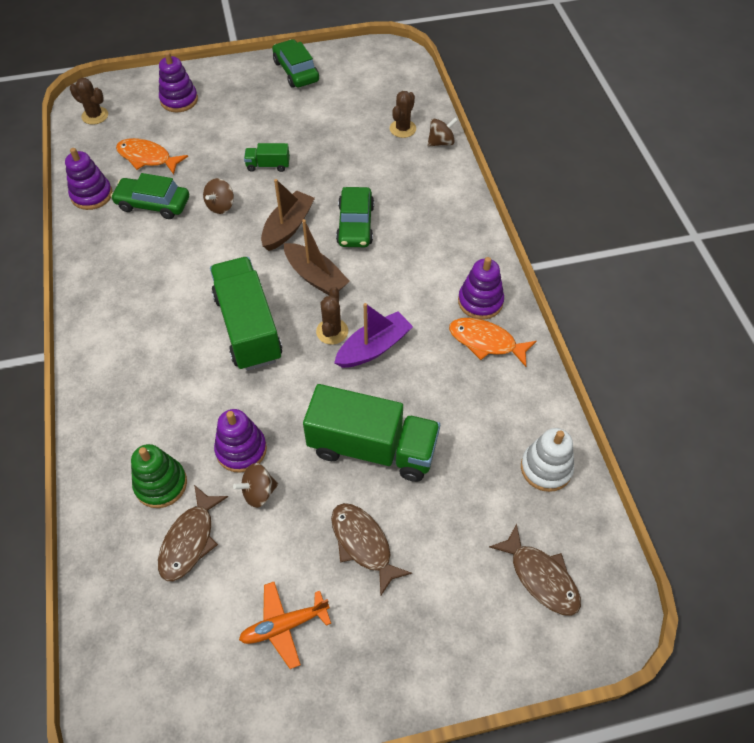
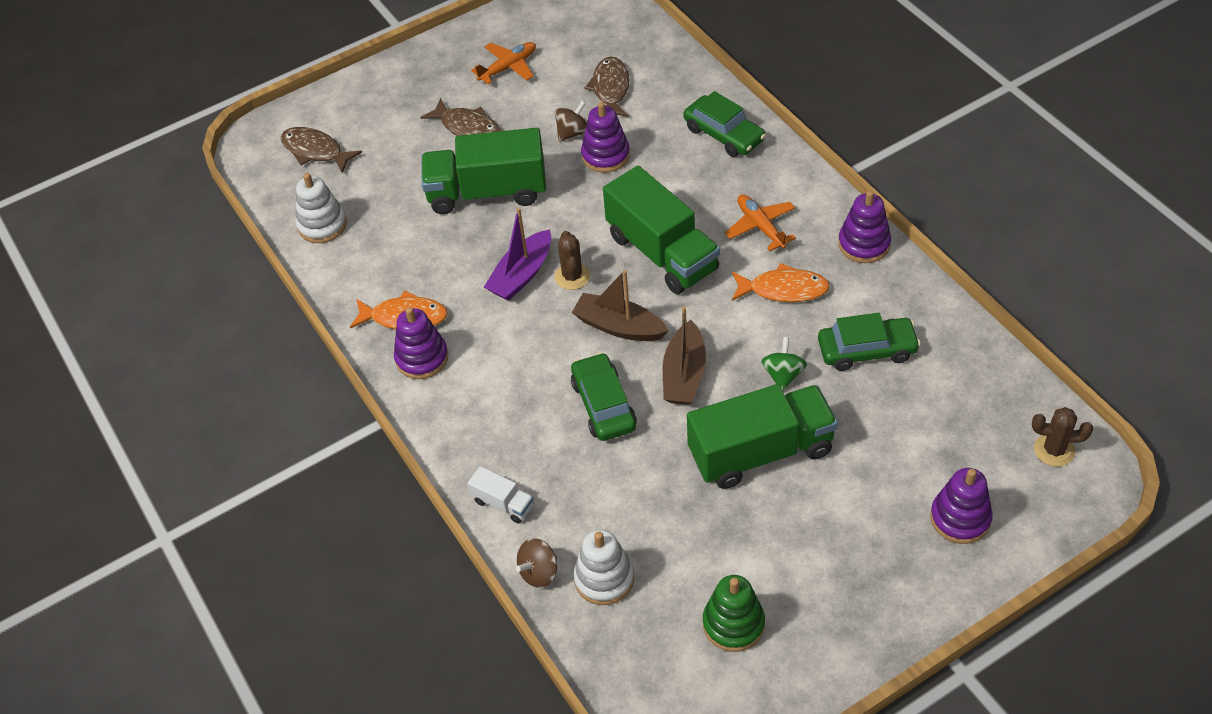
camera: 165 degrees right, 5 degrees down
(92, 195) = (950, 337): purple stacking toy -> purple stacking toy (864, 244)
(147, 158) = (926, 410): orange fish -> orange fish (783, 289)
(155, 324) = (760, 226): none -> orange plane
(161, 484) = (659, 113): green stacking toy -> green stacking toy (733, 624)
(221, 206) = (783, 375): brown spinning top -> green spinning top
(268, 165) = (760, 452): green truck -> green truck, size x2.26
(296, 71) = (823, 640): green car -> green car (724, 134)
(402, 129) = (604, 579): brown cactus -> white stacking toy
(450, 185) = (503, 503): none -> white truck

